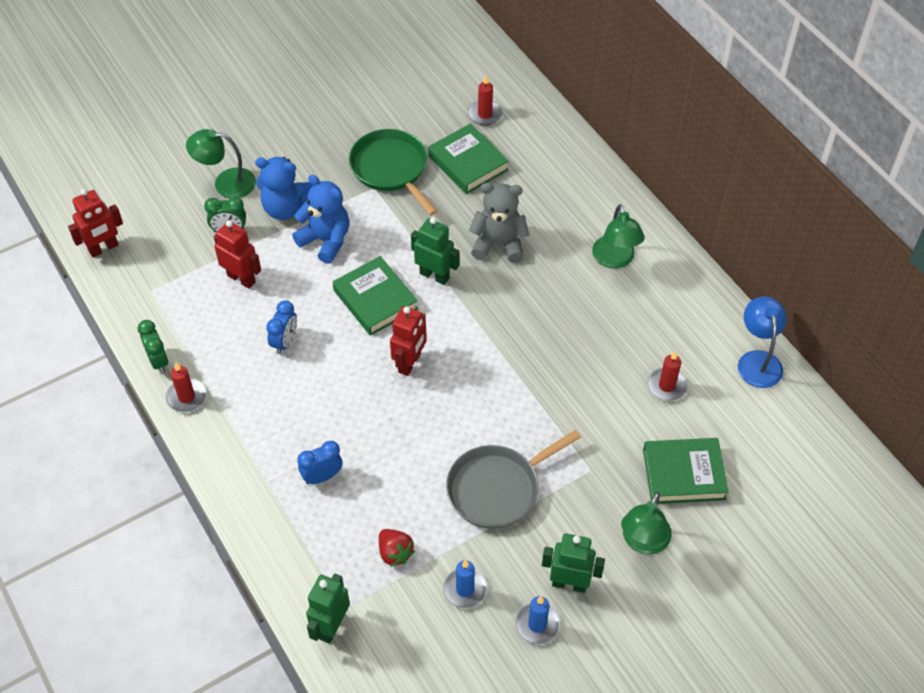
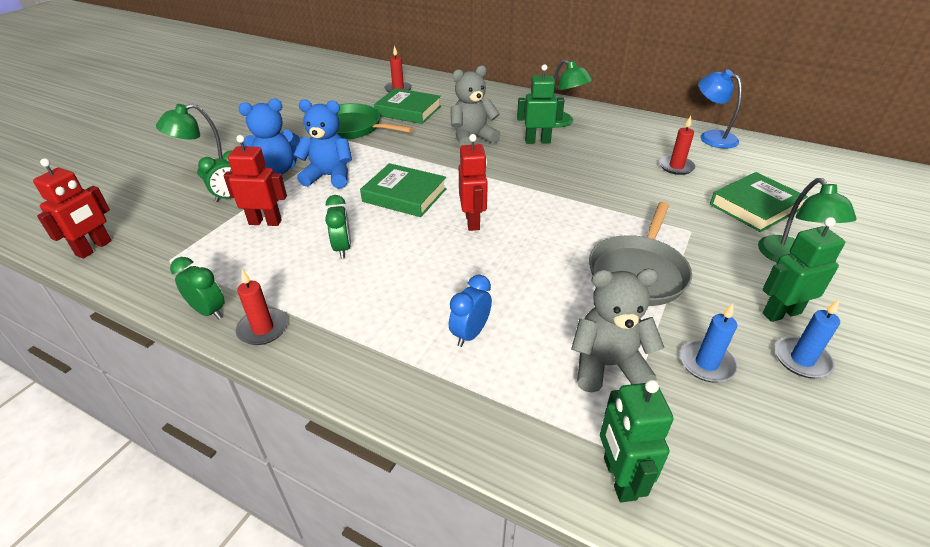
camera: 30 degrees left, 15 degrees down
(285, 342) = (343, 248): blue clock -> green clock
(395, 553) = (607, 365): red strawberry -> grey teddy bear
(434, 275) = (441, 167): green robot -> green robot (537, 141)

